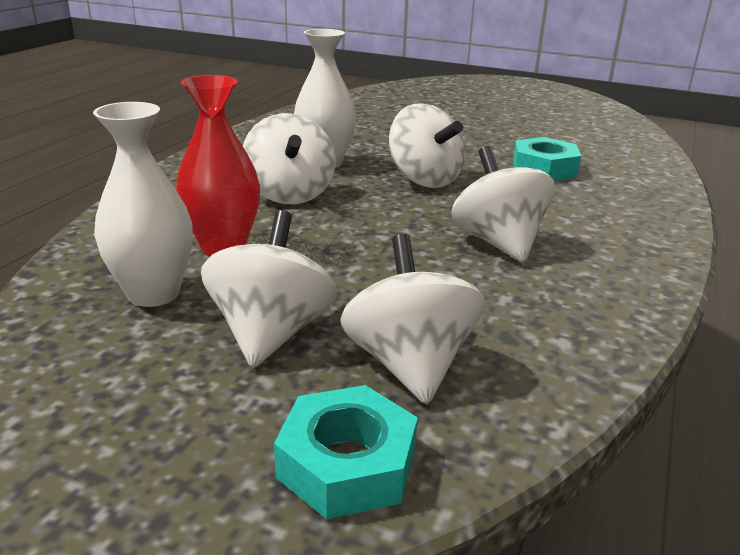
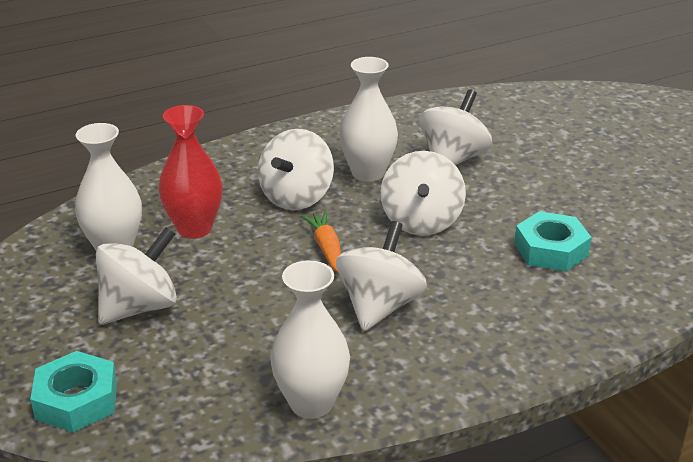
camera: 40 degrees right, 5 degrees up
(380, 220) = (326, 248): none -> orange carrot
(409, 364) = (182, 365): white spinning top -> white spinning top (453, 159)
(583, 337) = (311, 403): none -> white vase

